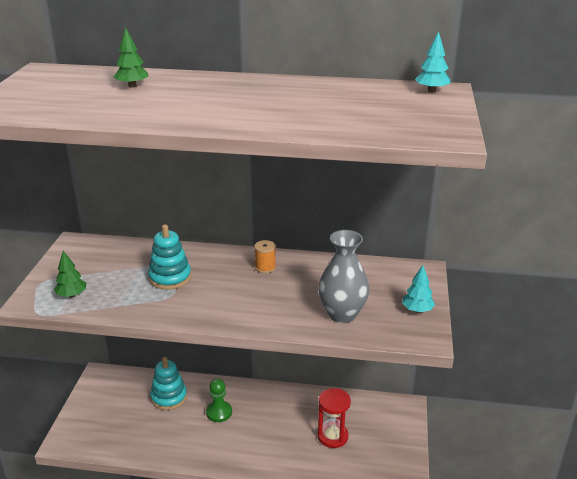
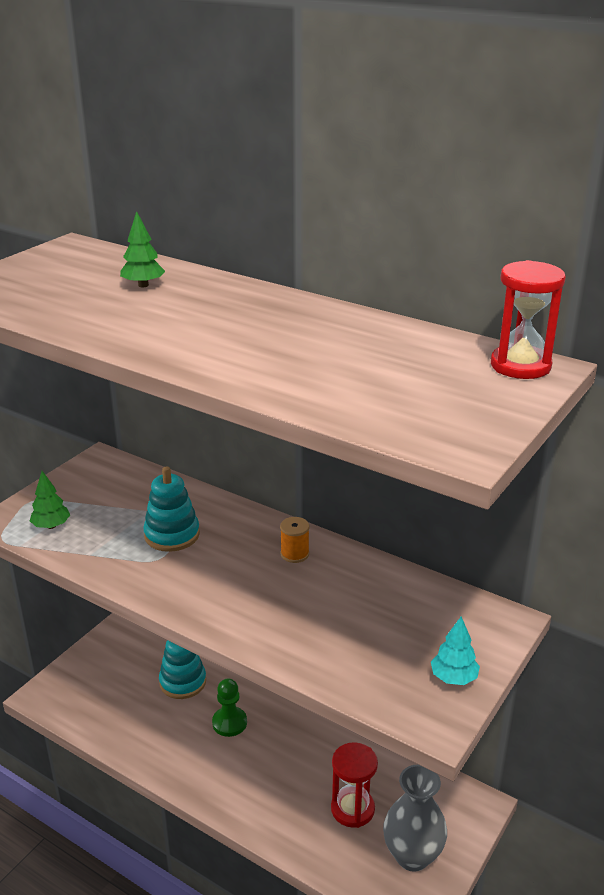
camera: 25 degrees right, 0 degrees up
(342, 314) = (346, 651): grey vase -> grey vase (412, 855)
(431, 91) = (520, 366): turquoise tree -> red hourglass

